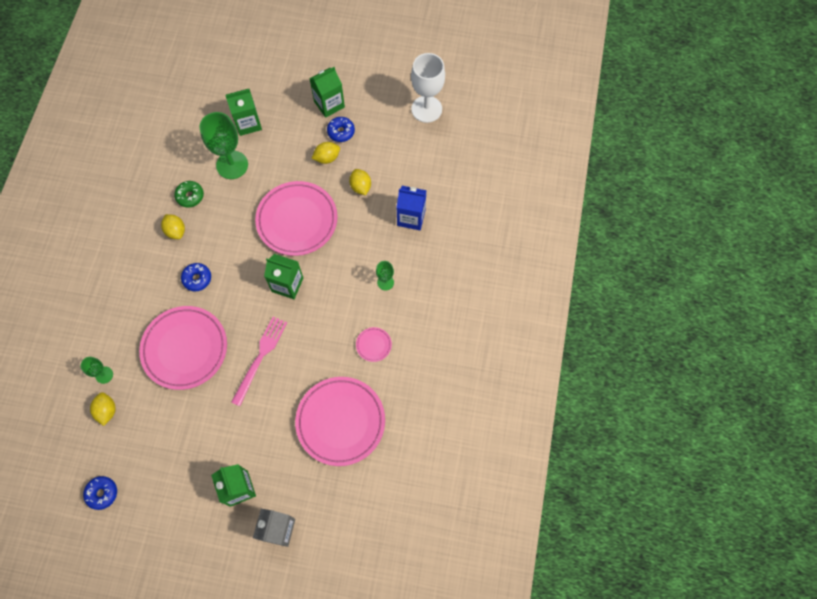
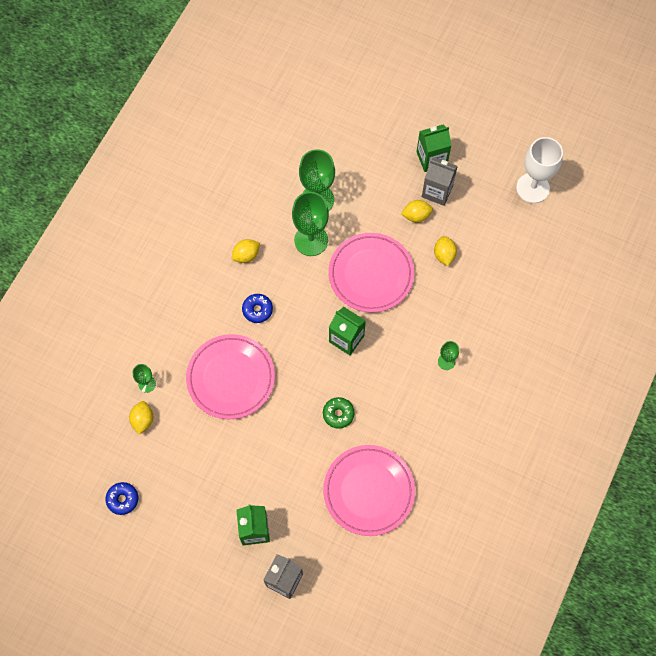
camera: 15 degrees right, 0 degrees up
(176, 231) = (246, 255): yellow lemon -> yellow lemon turned 75 degrees clockwise
(190, 196) = (268, 222): green donut -> green donut (338, 414)
(234, 203) = (311, 240): none -> green goblet
(248, 123) = (343, 159): green carton -> none
(260, 357) = (303, 406): pink fork -> none
(341, 132) = (437, 191): blue donut -> grey carton
(373, 345) = (419, 423): pink plate -> none
(411, 217) = (489, 300): blue carton -> none

